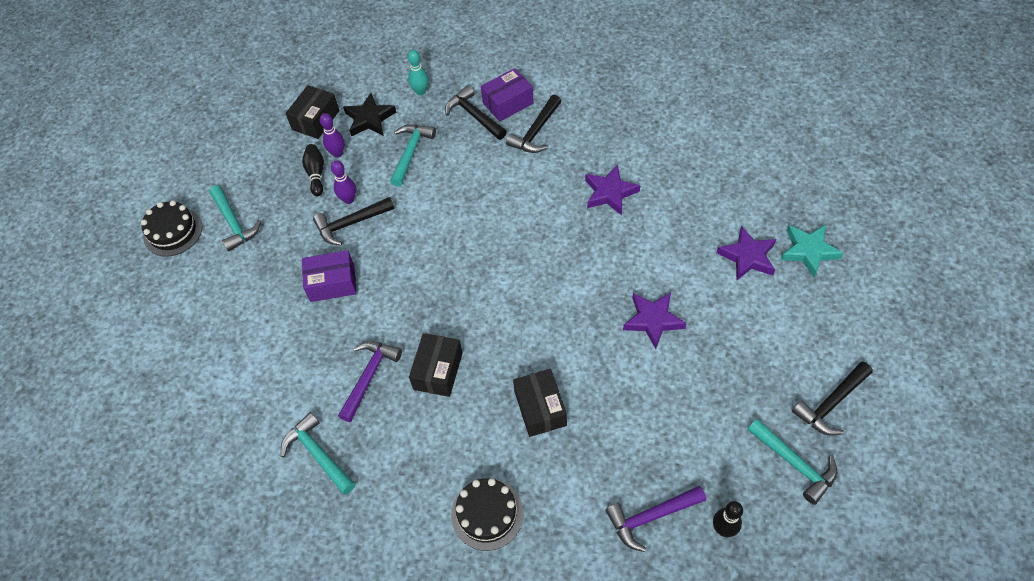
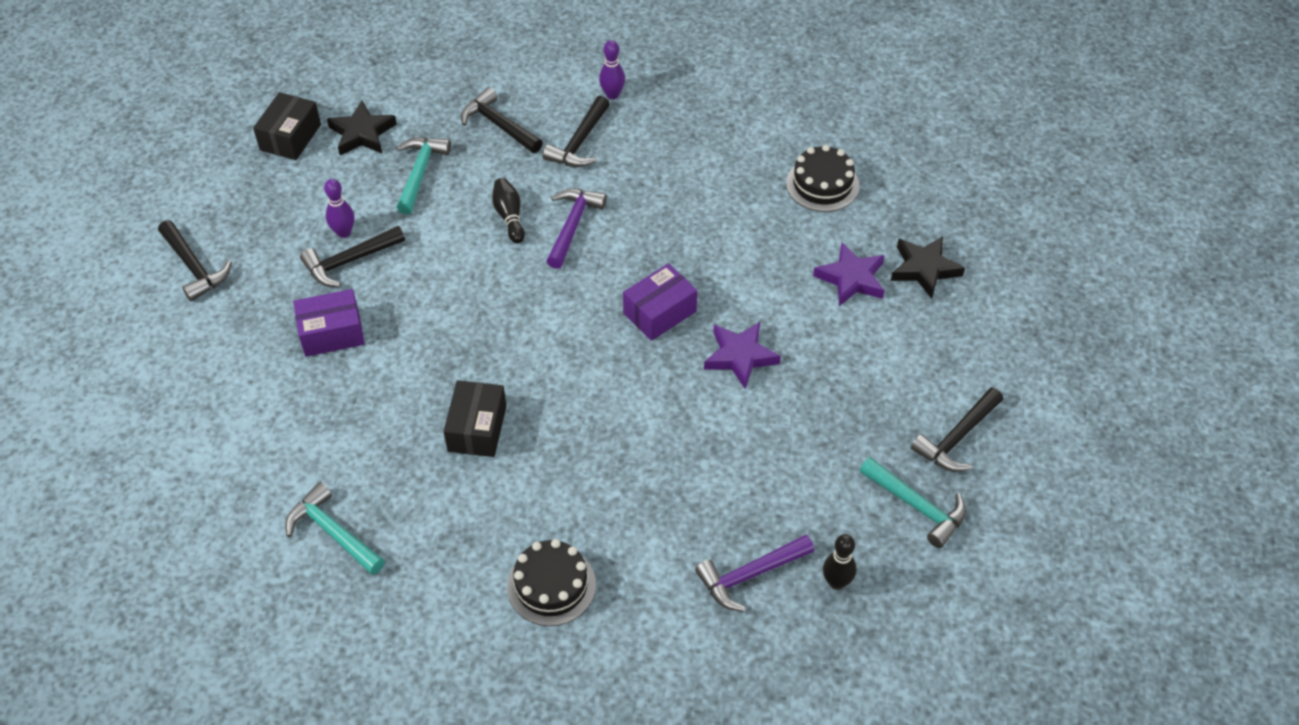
camera: 10 degrees left, 5 degrees down
(173, 232) = (113, 281): black cake -> black cake (822, 184)
(234, 223) = (194, 267): turquoise hammer -> black hammer
(316, 174) = (297, 203): black bowling pin -> black bowling pin (509, 216)
(337, 153) = (323, 177): purple bowling pin -> purple bowling pin (612, 95)
(369, 377) = (390, 440): purple hammer -> purple hammer (572, 226)
(420, 91) = (426, 98): turquoise bowling pin -> none
(508, 103) = (541, 108): purple box -> purple box (660, 312)
(540, 408) = (608, 464): black box -> none
(610, 193) = (678, 211): purple star -> none
(809, 251) = (924, 269): turquoise star -> black star

